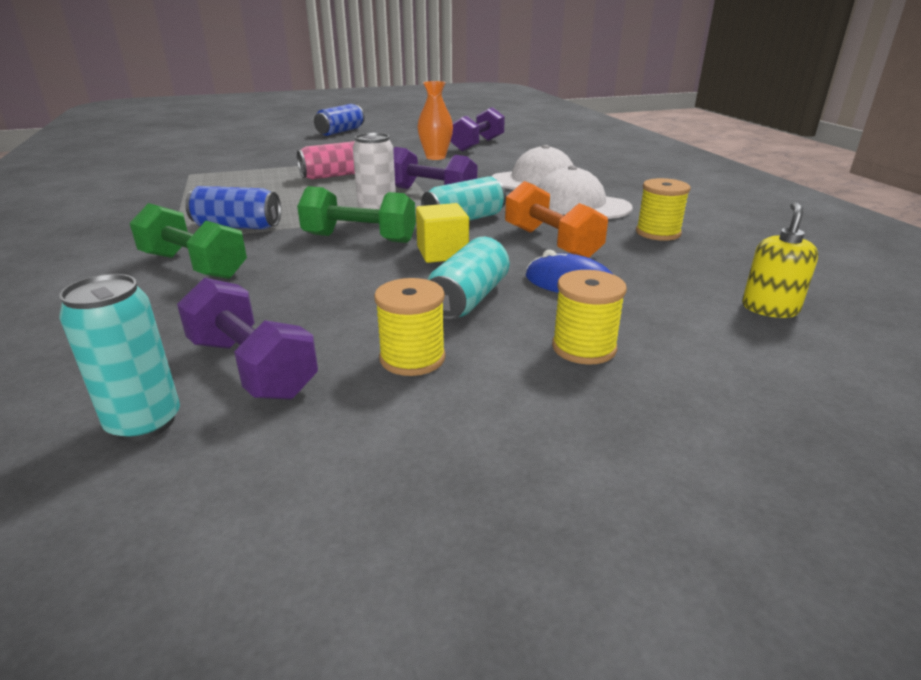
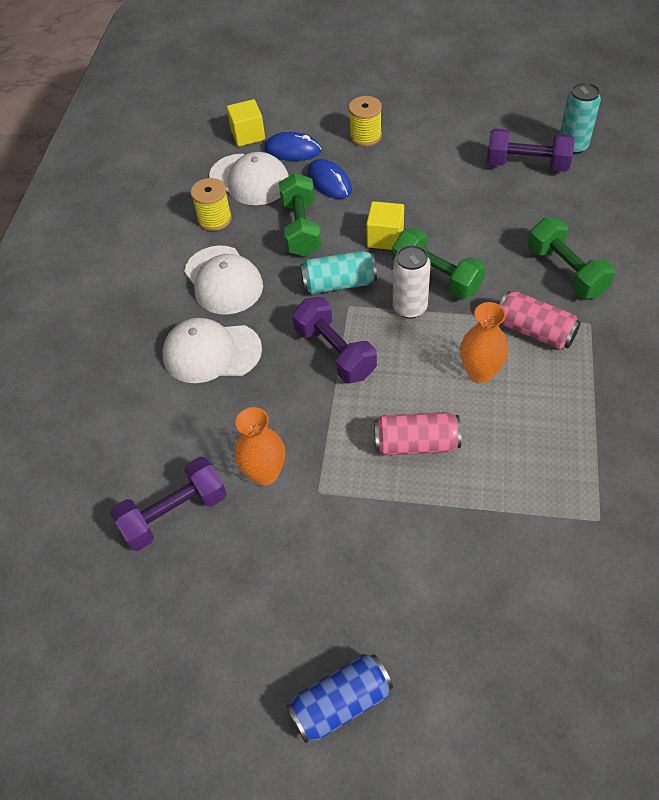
camera: 150 degrees left, 25 degrees up
(237, 226) = (534, 331): blue can -> pink can
(252, 367) = (527, 165): purple dumbbell -> purple dumbbell turned 60 degrees counterclockwise
(291, 202) = (480, 373): none -> orange vase
(412, 358) = (449, 151): yellow spool -> none
(468, 299) = (398, 184): turquoise can -> none
(551, 243) = (301, 228): orange dumbbell -> green dumbbell
(673, 305) = (292, 150): none -> blue mouse
(677, 266) = (249, 180): none -> white cap
(769, 308) = (248, 135): yellow soap dispenser -> yellow cube

